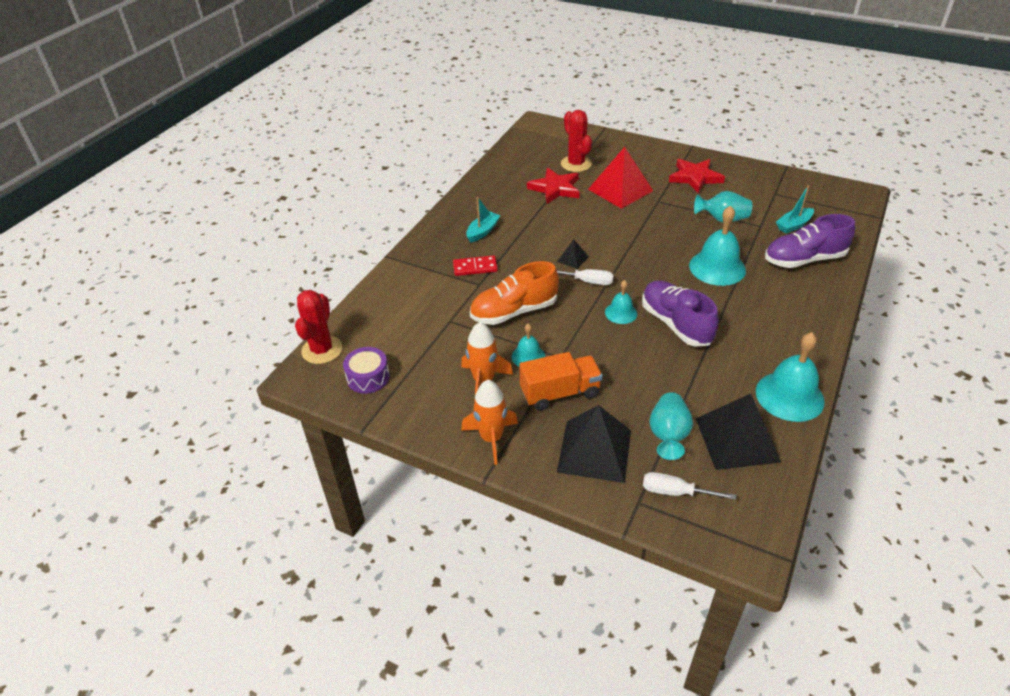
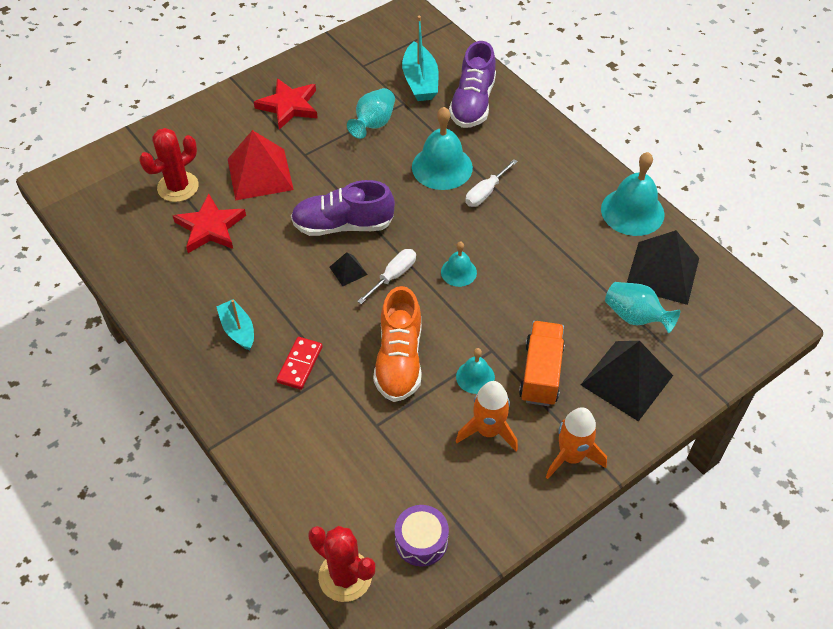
camera: 65 degrees left, 10 degrees up
(576, 164) = (178, 187): red cactus -> red cactus turned 45 degrees counterclockwise
(675, 492) = (699, 344): white screwdriver -> white screwdriver (486, 192)
(676, 324) = (500, 239): purple shoe -> purple shoe (343, 225)
(793, 225) = (420, 81): turquoise boat -> turquoise boat, size x1.51

